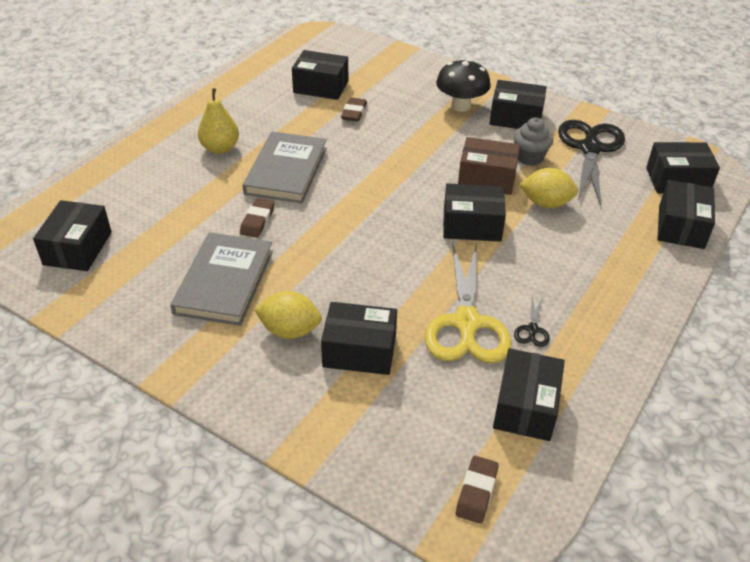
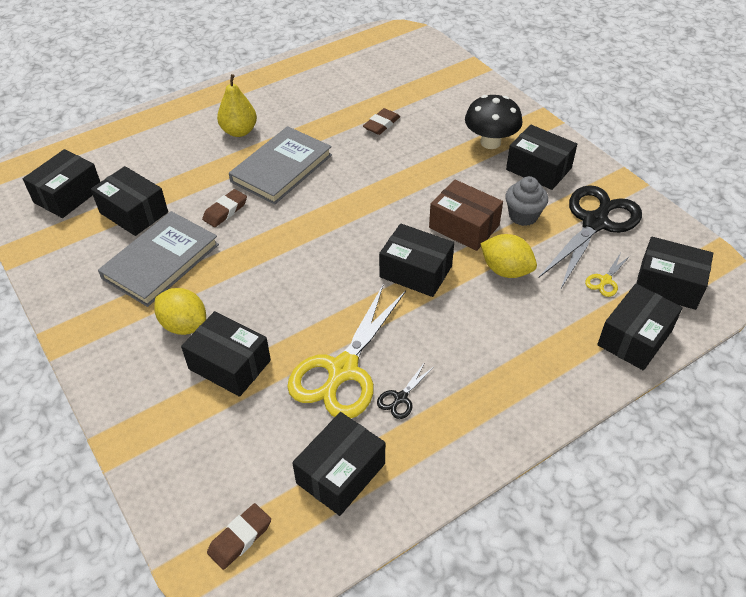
camera: 25 degrees right, 5 degrees up
(321, 87) = (368, 90): black box -> black box (133, 212)
(629, 190) = (605, 280): none -> yellow scissors

